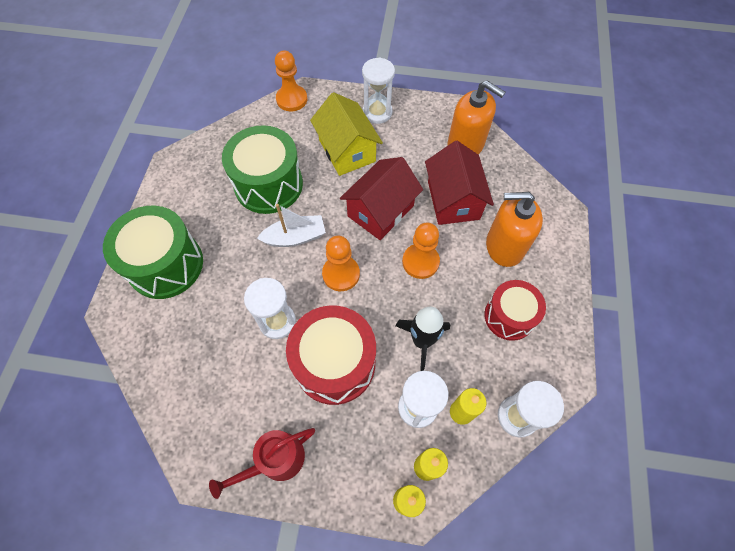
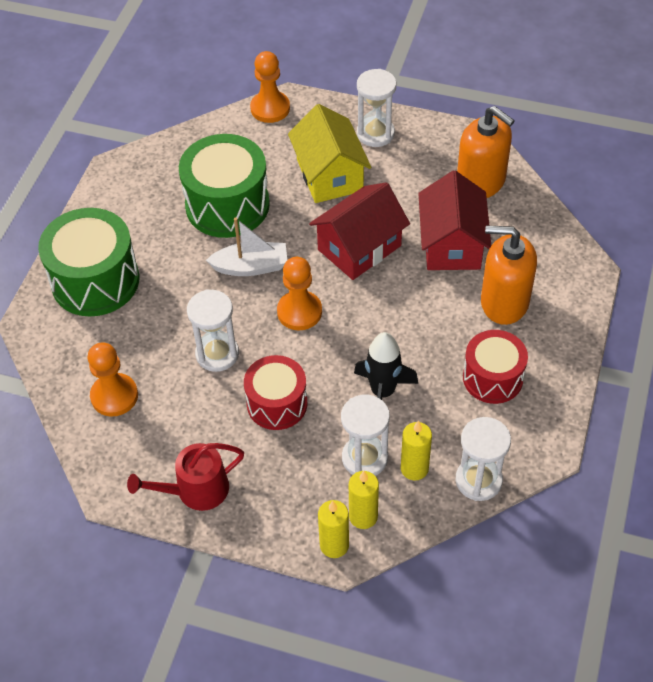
camera: 10 degrees right, 10 degrees down
(334, 363) = (277, 403): red drum -> red drum, size x0.64
(420, 262) = (397, 308): orange pawn -> orange pawn (114, 396)

